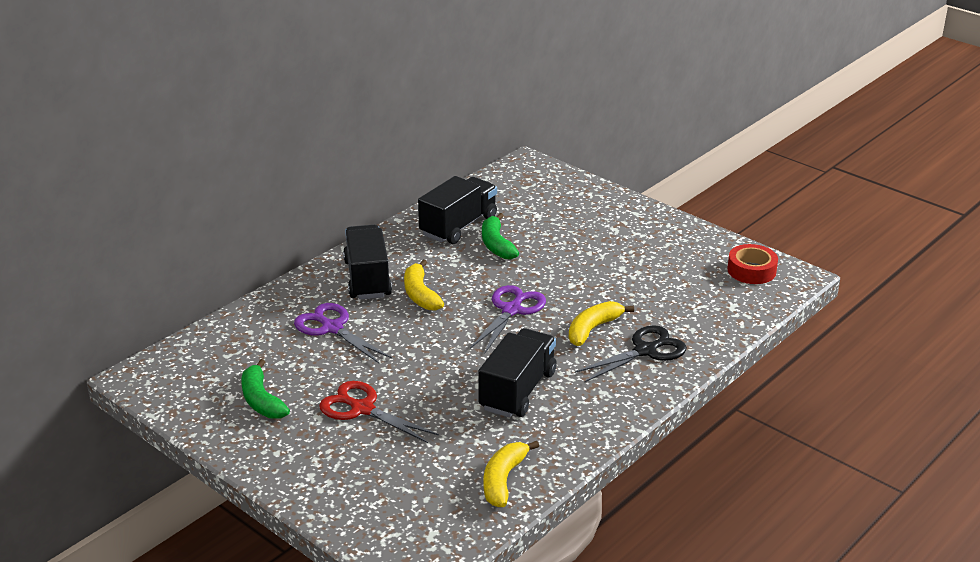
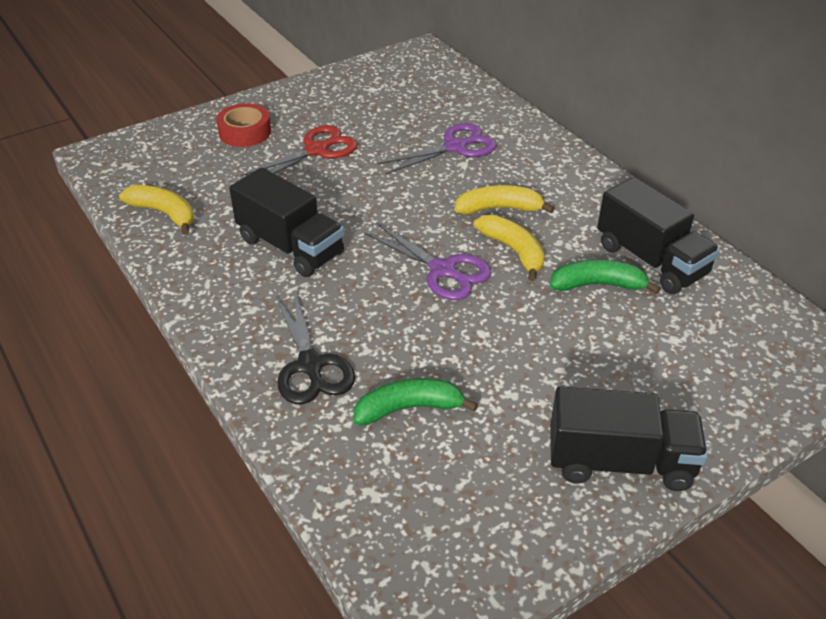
camera: 105 degrees right, 10 degrees up
(261, 400) = (358, 102): green banana -> green banana (409, 408)
(367, 279) = (542, 177): black truck -> black truck (620, 462)
(593, 329) = (376, 329): yellow banana -> yellow banana (513, 251)
(751, 270) = (462, 555): red tape -> red tape (245, 132)

